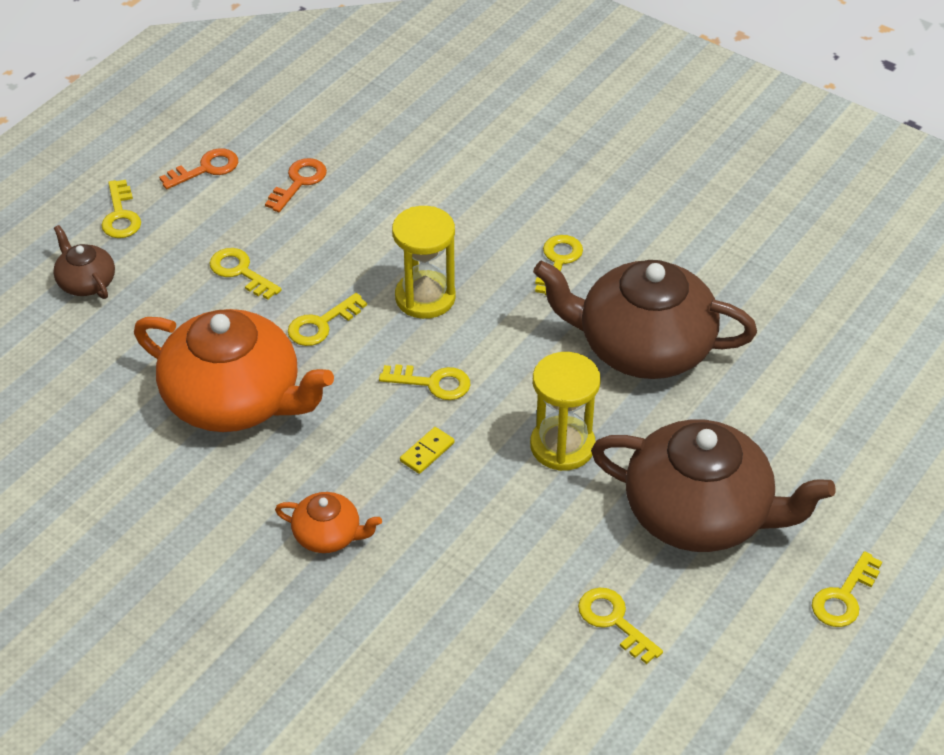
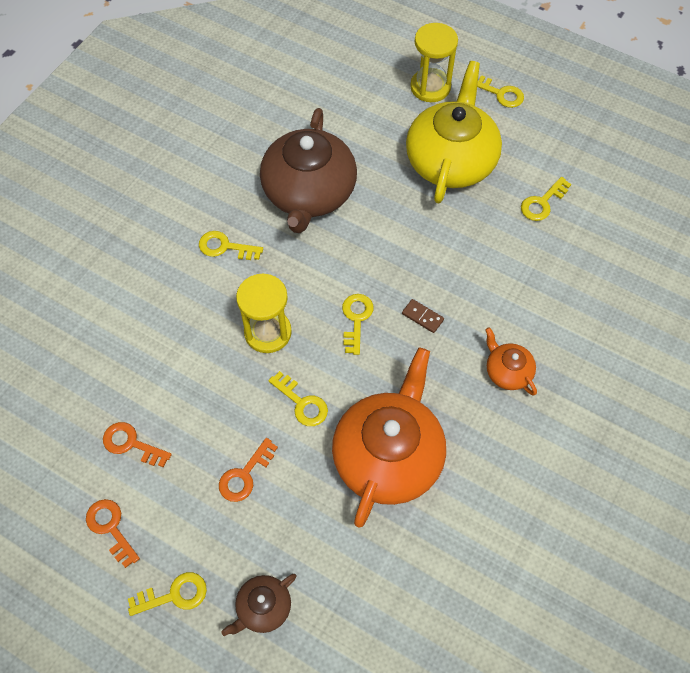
camera: 95 degrees left, 15 degrees up
(241, 272) = (245, 475): yellow key -> orange key
(328, 535) = (507, 371): orange teapot -> orange teapot turned 45 degrees counterclockwise
(427, 452) = (422, 317): yellow domino -> brown domino
(562, 446) = (405, 236): yellow hourglass -> yellow hourglass (430, 87)
(700, 514) = (451, 160): brown teapot -> yellow teapot

